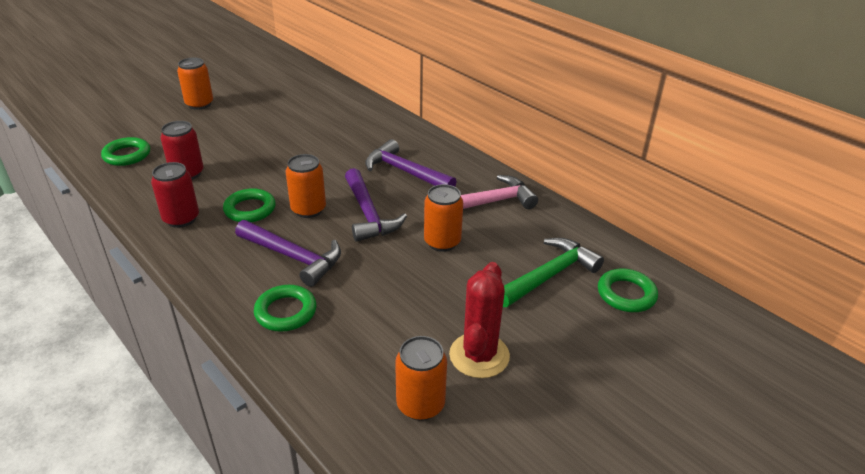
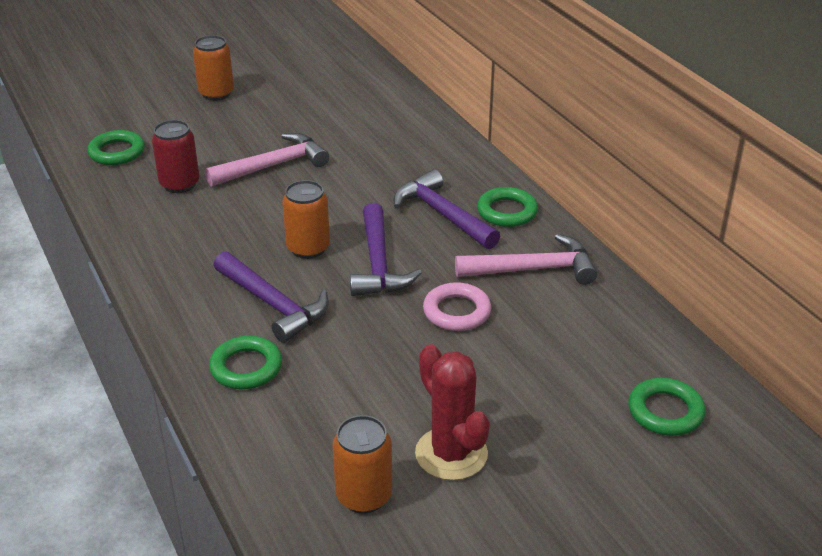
camera: 15 degrees right, 0 degrees up
(181, 219) = (159, 240): red can -> none
(250, 209) = (240, 239): green ring -> green ring (507, 212)
(261, 151) = (273, 166): none -> pink hammer
(442, 242) = (457, 312): orange can -> pink ring
(479, 355) = (451, 454): red cactus -> red cactus turned 60 degrees counterclockwise
(549, 275) = (575, 373): green hammer -> none

